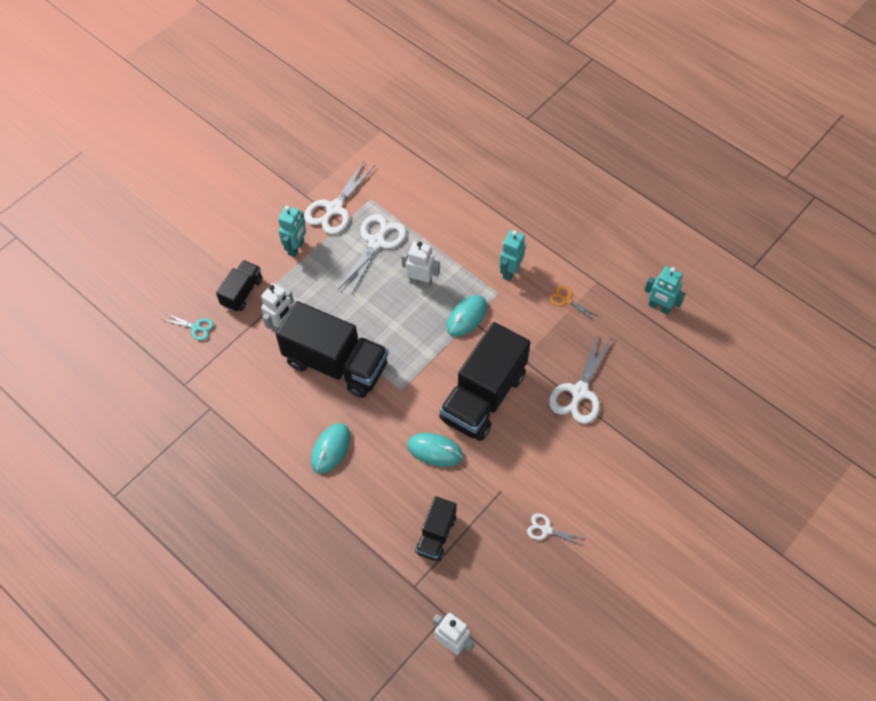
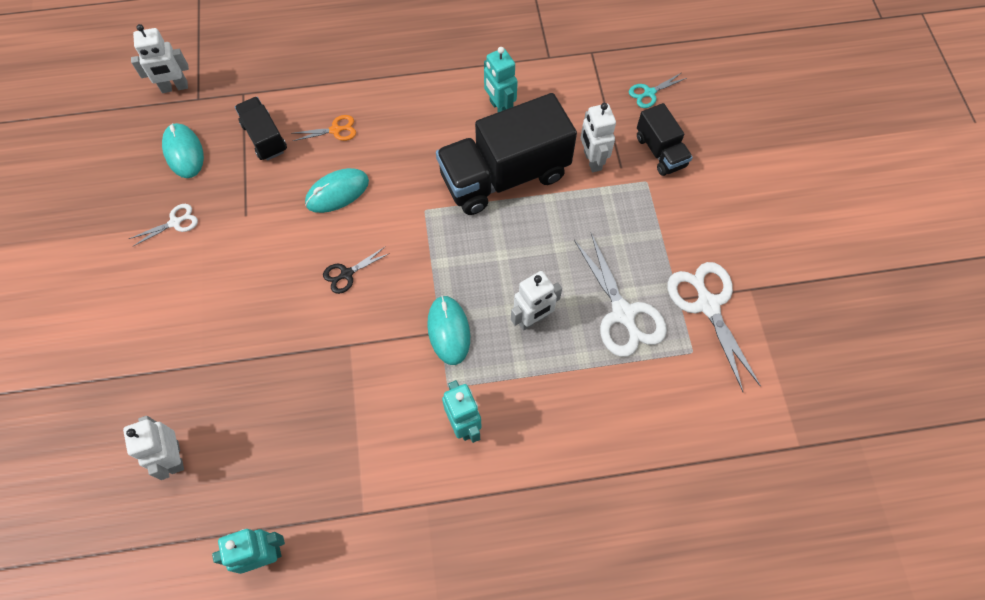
camera: 130 degrees right, 5 degrees up
(296, 248) = (680, 232): turquoise robot -> turquoise robot (499, 108)
(331, 449) = (421, 116): turquoise mouse -> turquoise mouse (184, 152)
(483, 397) = (346, 274): black truck -> black scissors
(566, 300) = (372, 454): orange scissors -> orange scissors (335, 130)
(579, 392) = (260, 368): white scissors -> none
(664, 390) = (174, 457): none -> white robot

